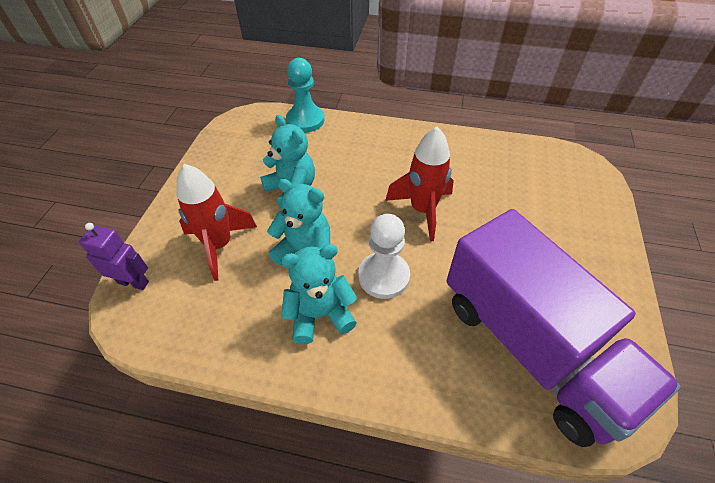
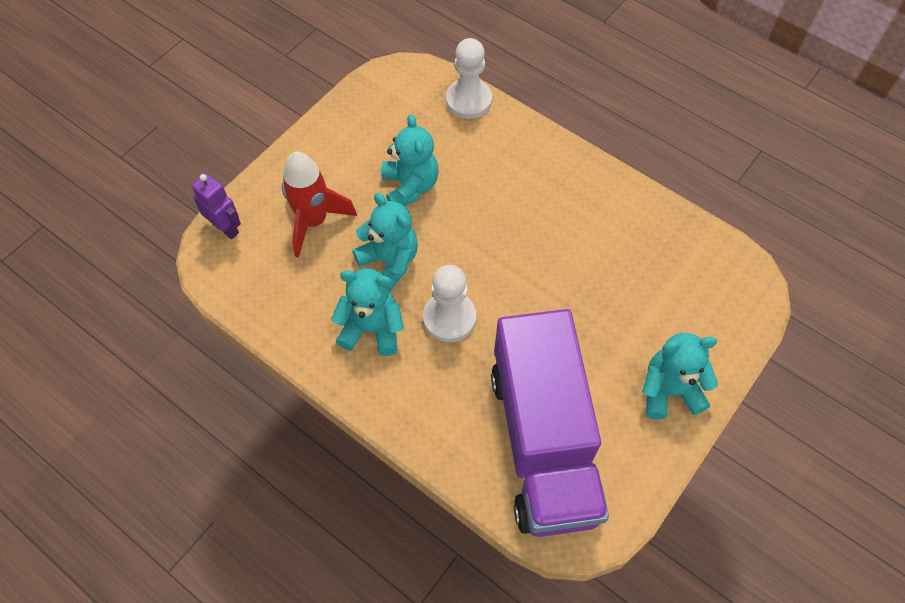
camera: 25 degrees right, 10 degrees up
(305, 120) = (468, 100): turquoise pawn -> white pawn
(422, 210) = (530, 264): red rocket -> none
(593, 259) = (669, 391): none -> turquoise teddy bear

